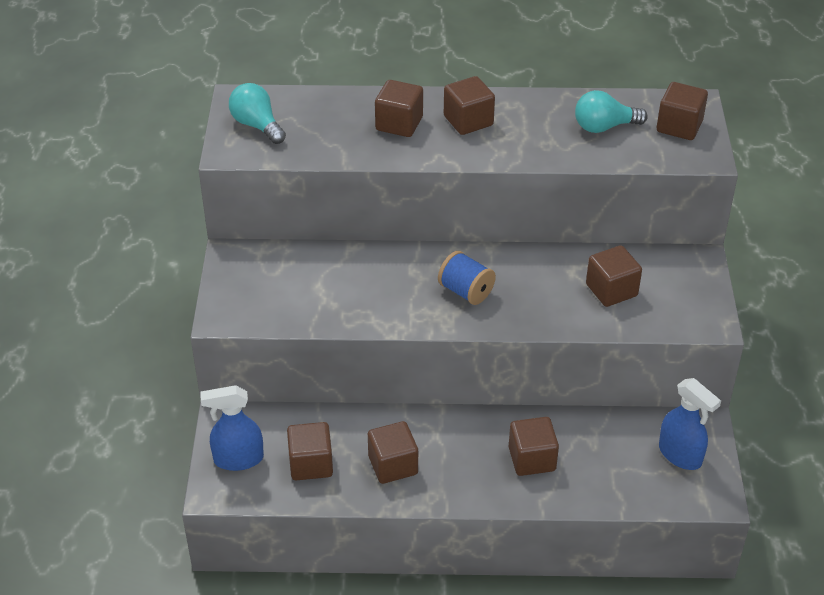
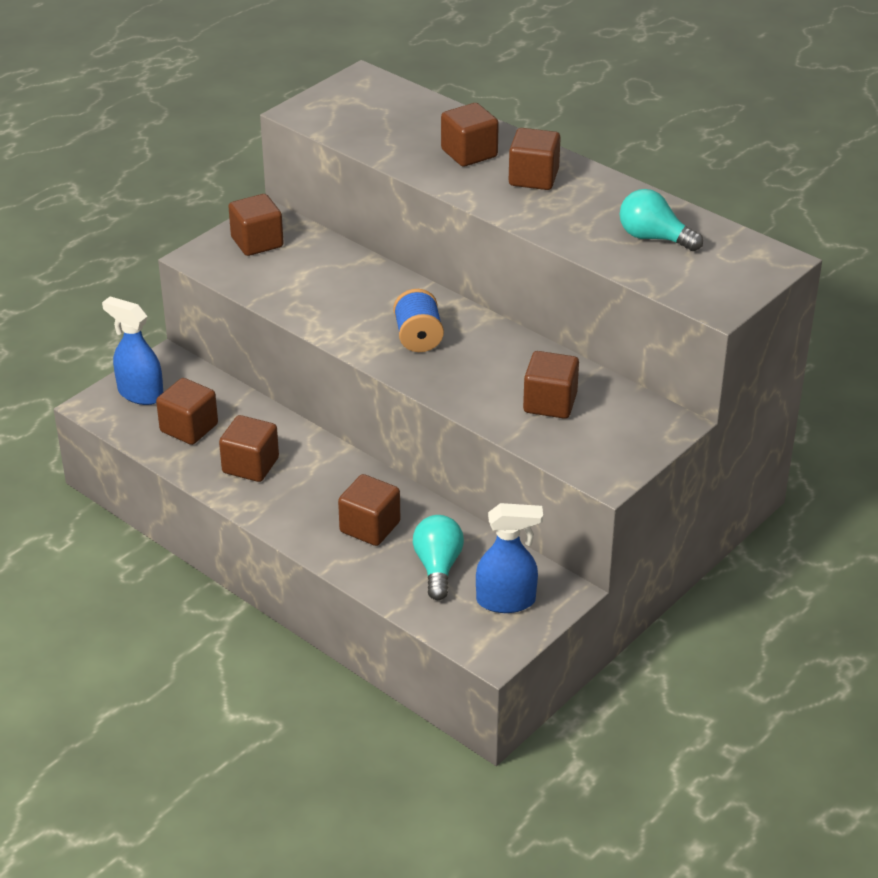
camera: 40 degrees right, 5 degrees down
(257, 125) = (349, 103): turquoise light bulb -> turquoise light bulb (438, 567)
(679, 126) = (729, 270): brown cube -> brown cube (257, 242)
(680, 455) = (506, 601): blue spray bottle -> blue spray bottle turned 90 degrees counterclockwise

